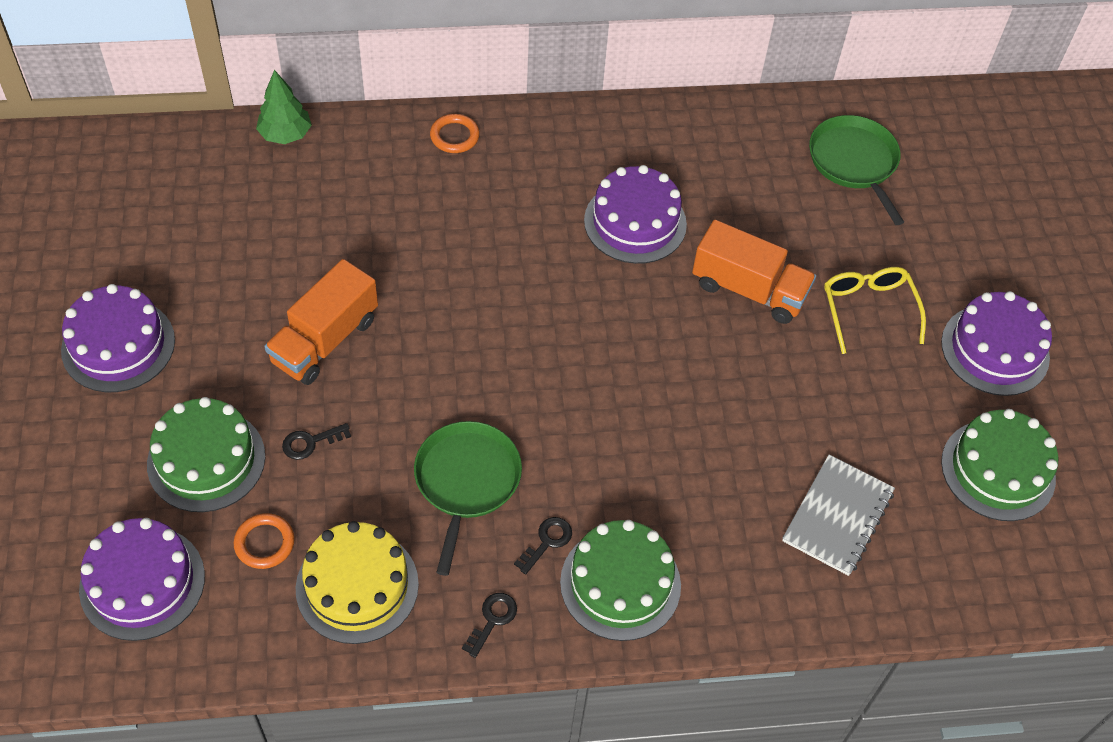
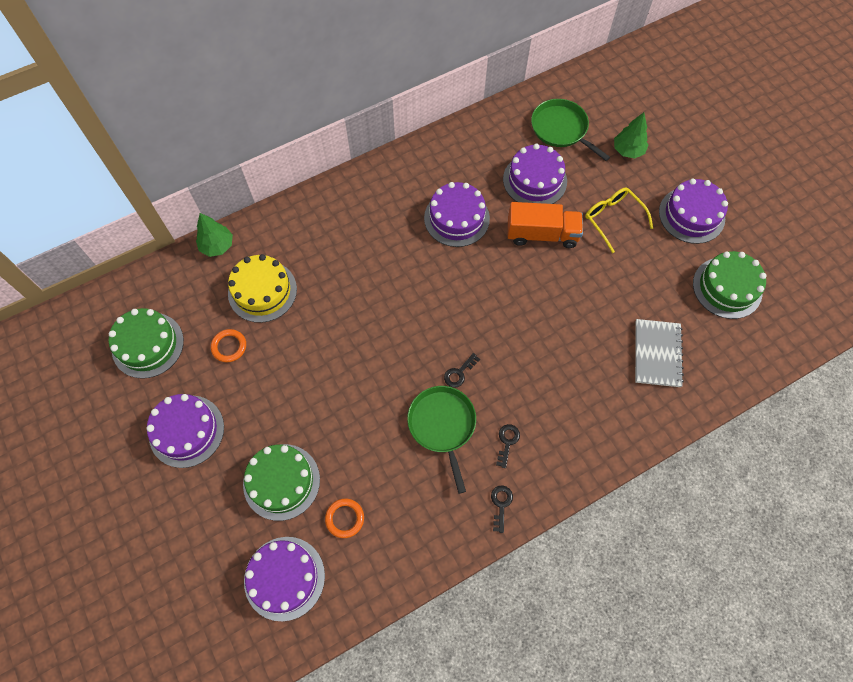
camera: 20 degrees left, 10 degrees up
(310, 442) = (338, 442): black key -> black key (459, 373)
(325, 340) = (313, 372): orange truck -> none
(357, 586) = (413, 520): yellow cake -> yellow cake (262, 291)
(454, 136) = (322, 205): orange ring -> orange ring (229, 346)
(620, 583) = (560, 449): green cake -> green cake (148, 345)
(777, 215) = (535, 180): none -> purple cake
(941, 227) = (628, 150): none -> green tree

